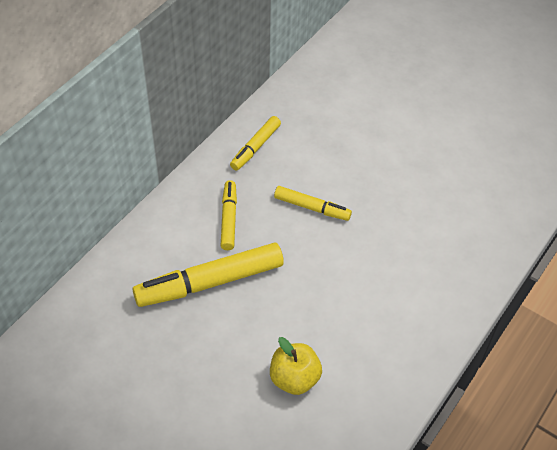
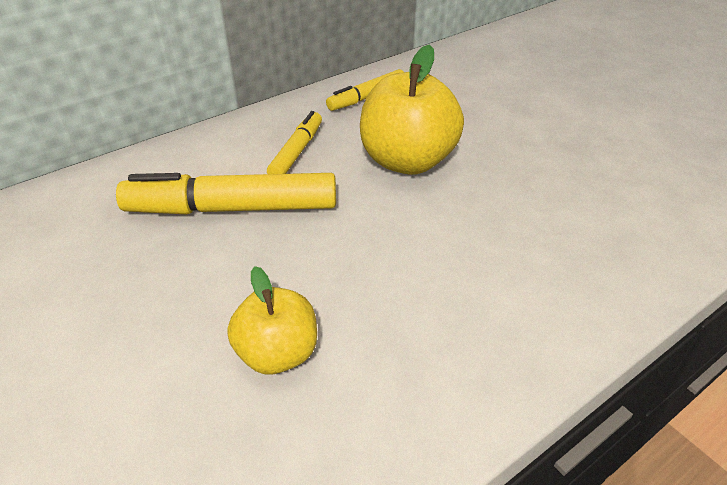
camera: 20 degrees right, 10 degrees down
(312, 208) = (407, 161): yellow marker -> yellow apple

